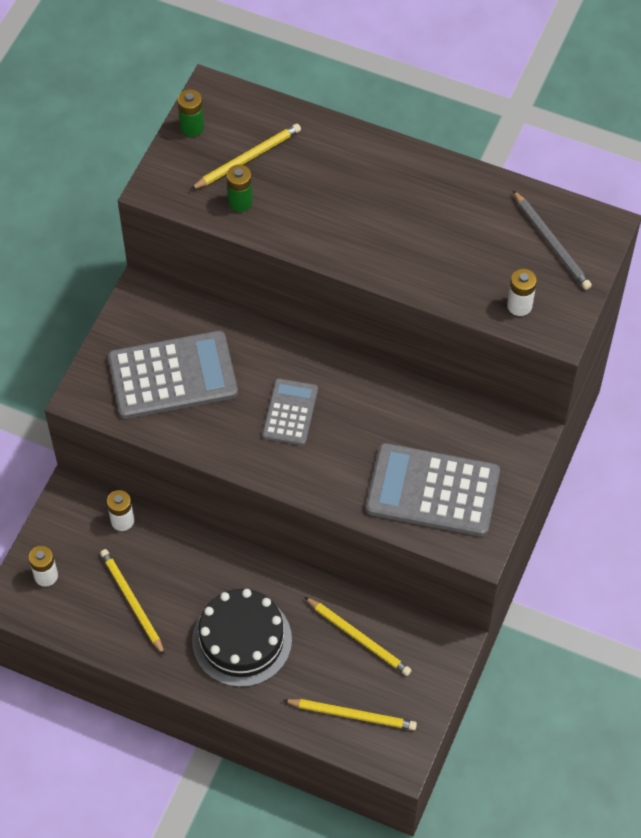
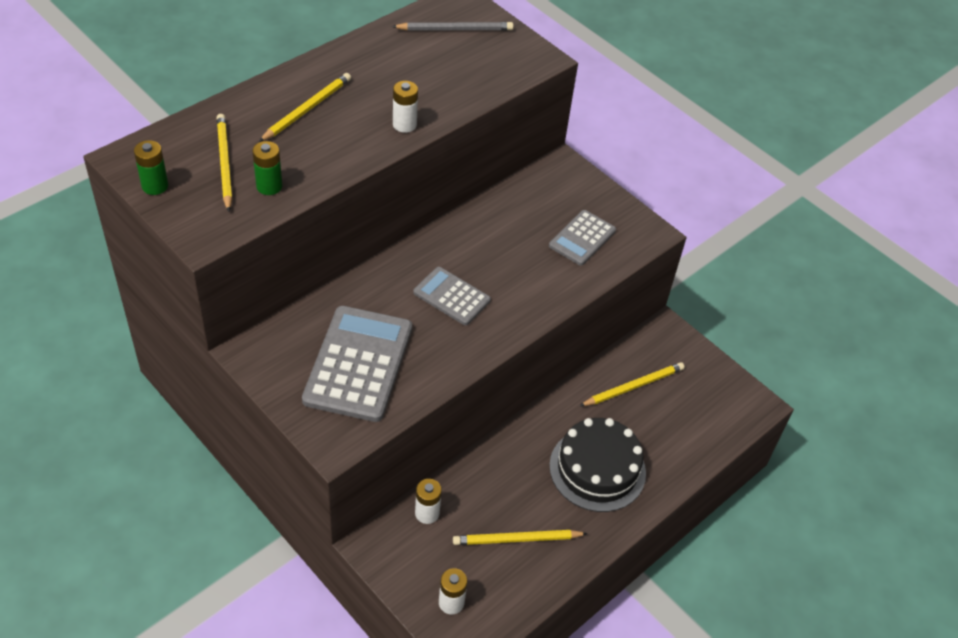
camera: 70 degrees left, 10 degrees down
(352, 715) = (702, 420): yellow pencil -> yellow pencil (307, 109)
(432, 491) = (582, 238): grey calculator -> grey calculator, size x0.57
(519, 305) = (502, 68): white battery -> white battery (404, 124)

